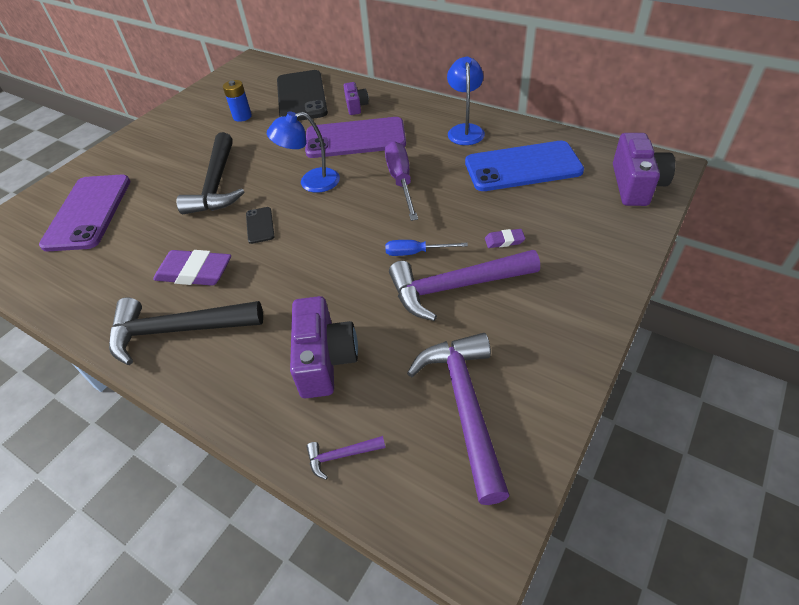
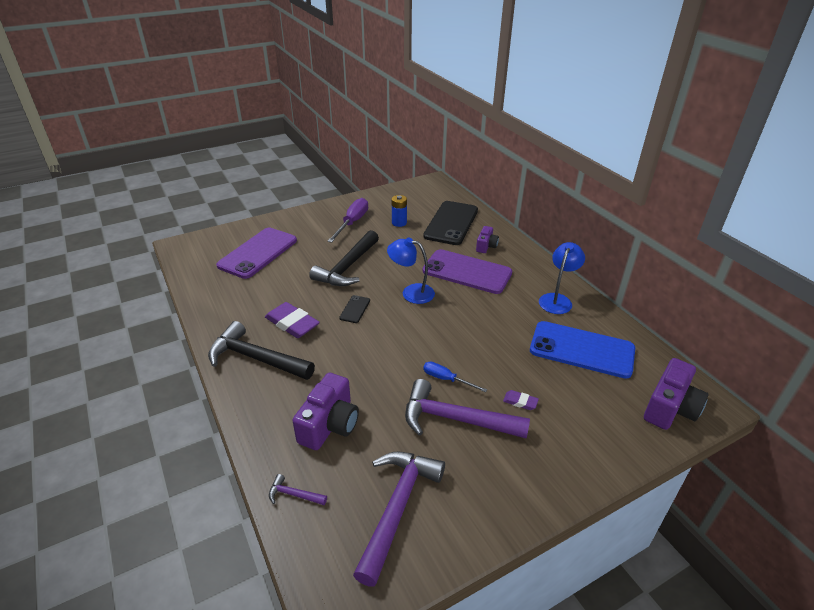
camera: 25 degrees right, 10 degrees down
(401, 181) = (476, 320): purple screwdriver -> purple screwdriver (352, 223)

